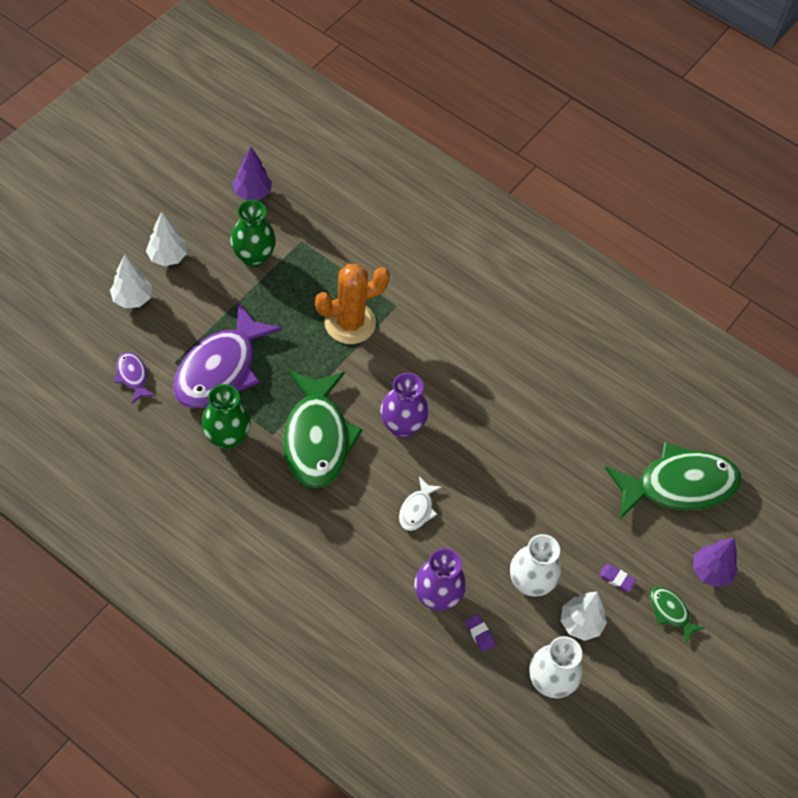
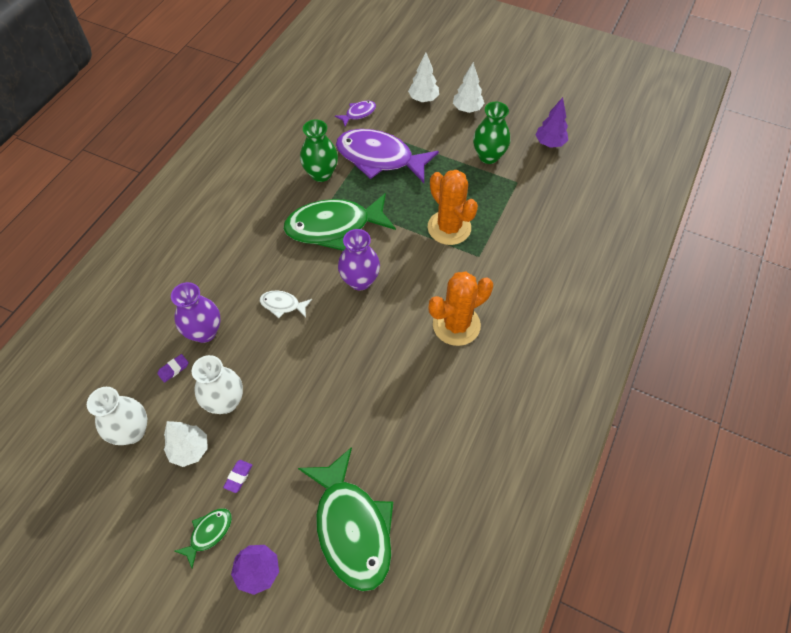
camera: 85 degrees right, 0 degrees up
(479, 348) = (456, 325): none -> orange cactus

